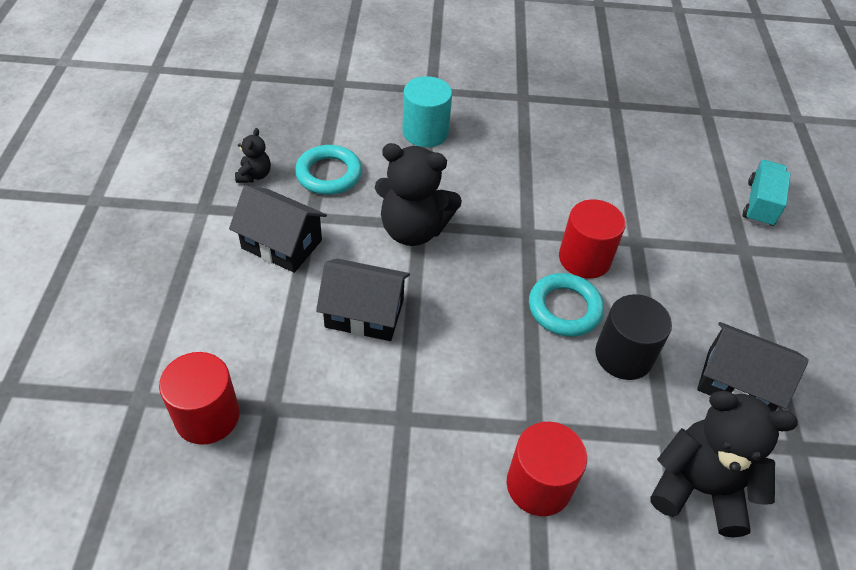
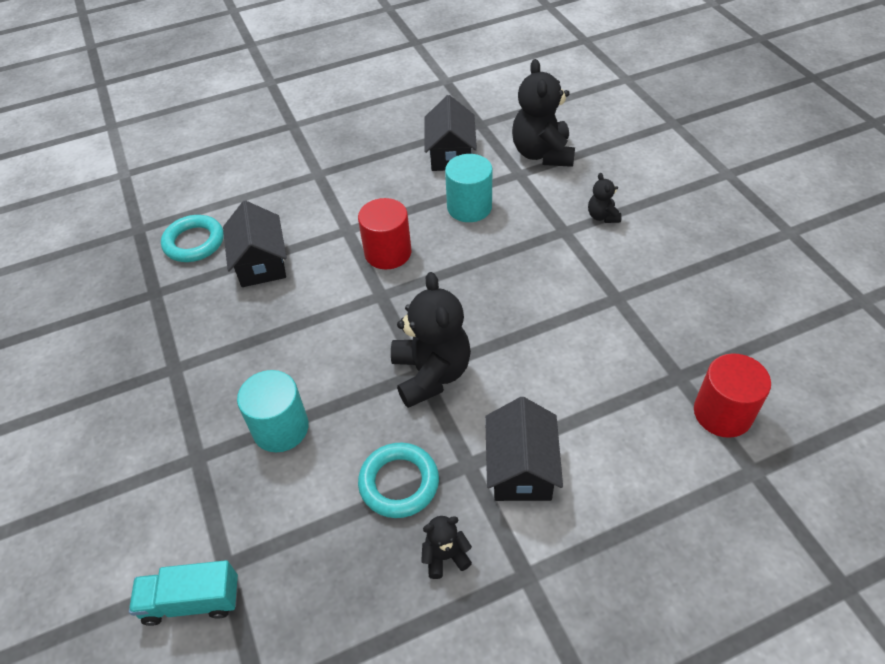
camera: 110 degrees left, 0 degrees up
(364, 313) = (548, 363): black house -> black house (261, 263)
(539, 485) = (602, 216): red cylinder -> black teddy bear
(564, 308) = (449, 248): turquoise ring -> turquoise ring (194, 242)
(623, 355) = (469, 207): black cylinder -> turquoise cylinder
(760, 204) = (258, 175): turquoise truck -> turquoise truck (192, 601)

